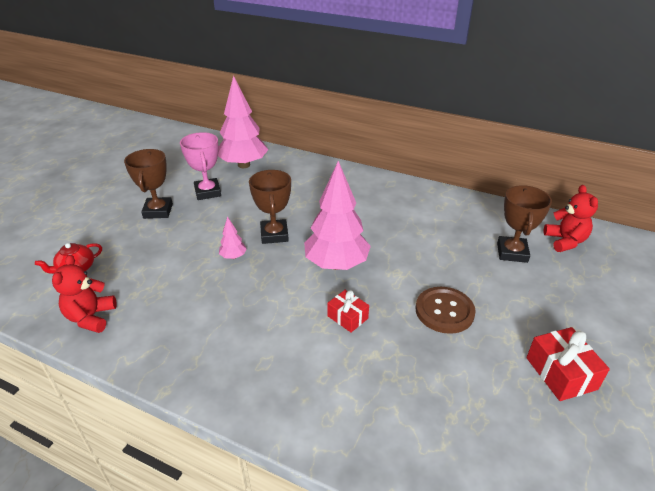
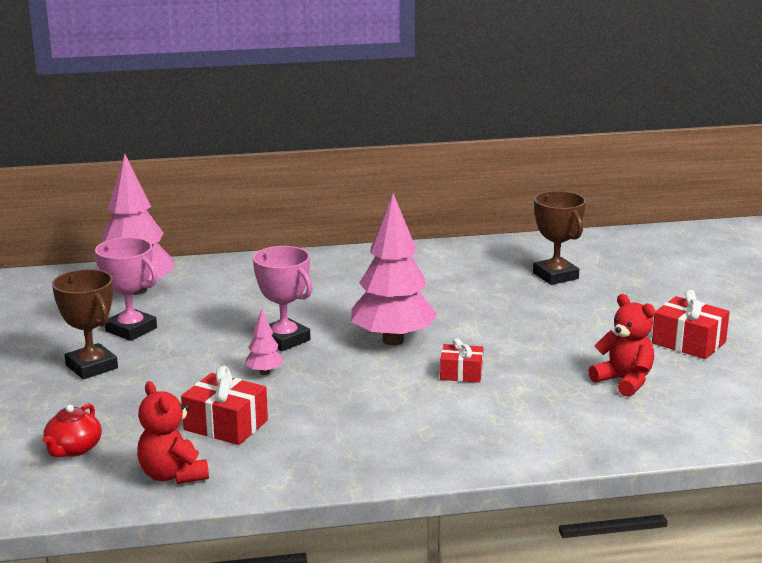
camera: 35 degrees left, 15 degrees down
(164, 290) = (226, 425): none -> red gift
(274, 235) = (284, 340): brown trophy -> pink trophy
(444, 311) = (546, 338): brown button -> none
(565, 241) = (593, 252): red teddy bear -> red teddy bear (624, 381)

